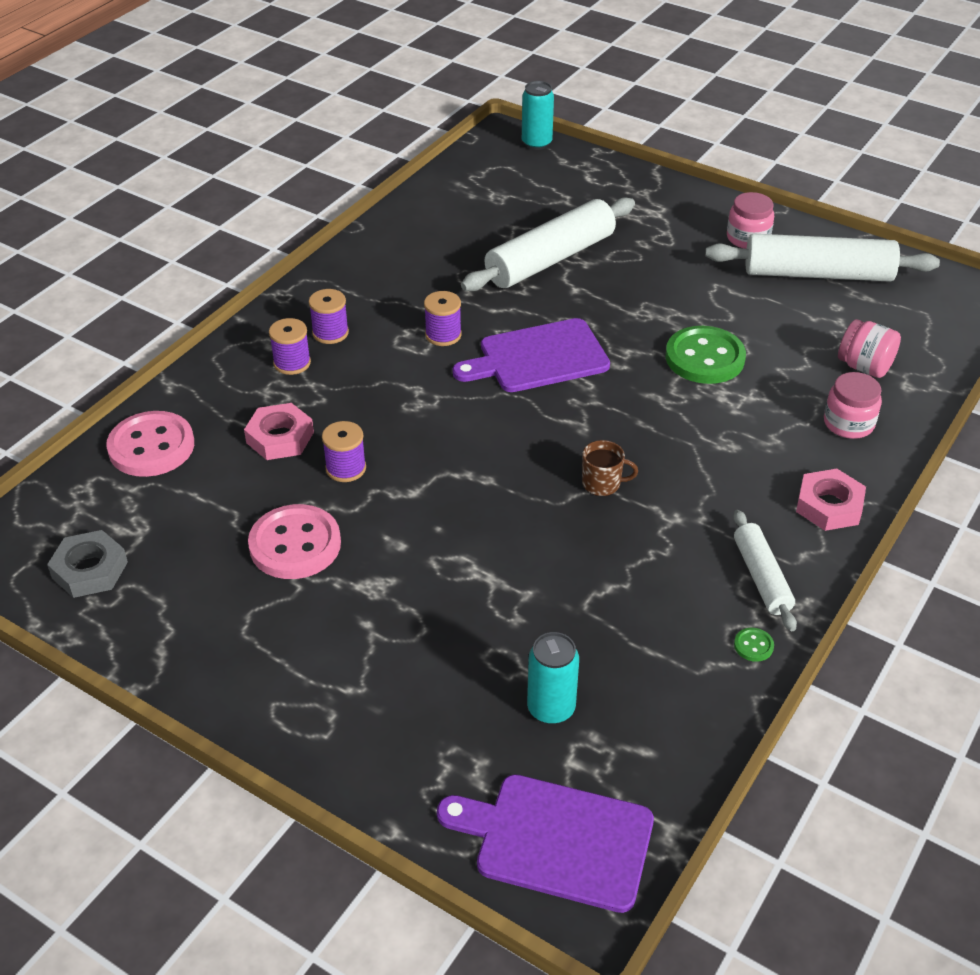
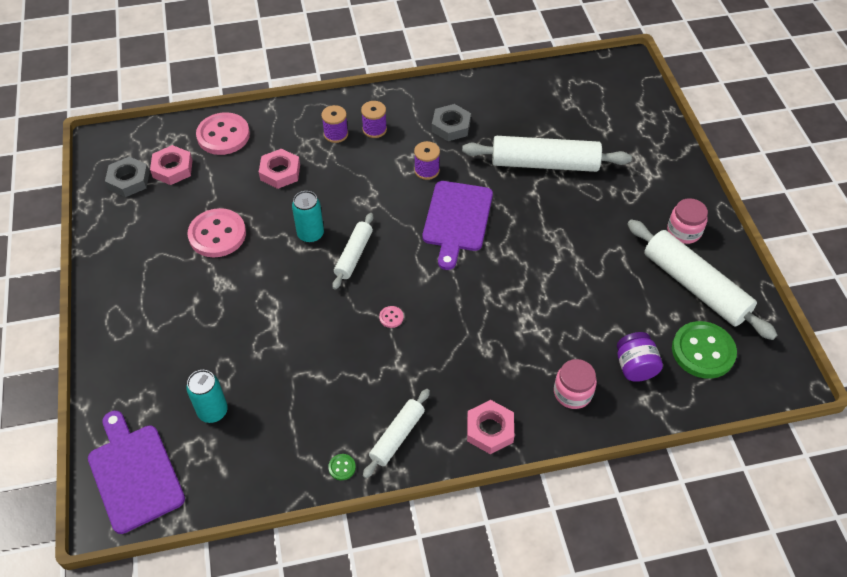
camera: 45 degrees right, 10 degrees up
(133, 520) = (172, 168): none -> pink nut
(346, 468) = (287, 212): purple spool -> none
(409, 282) = (451, 126): none -> grey nut
(481, 457) = (354, 255): none -> white rolling pin
(536, 143) = (640, 81): turquoise can -> turquoise can (310, 234)
(538, 357) = (457, 219): purple cutting board -> purple cutting board turned 105 degrees counterclockwise
(602, 483) = (391, 317): brown mug -> pink button
(704, 358) = (547, 288): green button -> green button (703, 351)
(864, 367) = (635, 367): pink jar -> purple jar

